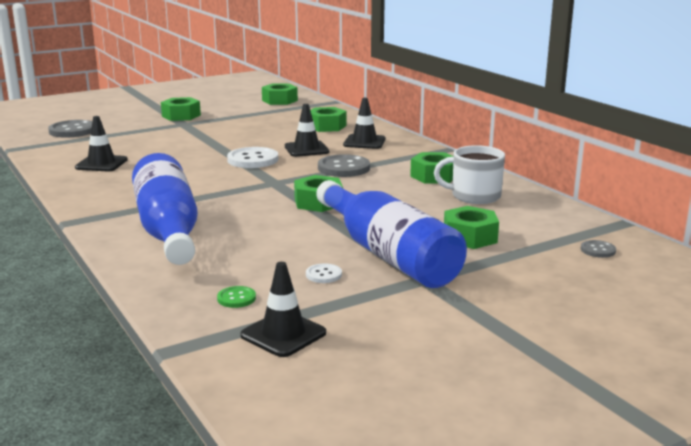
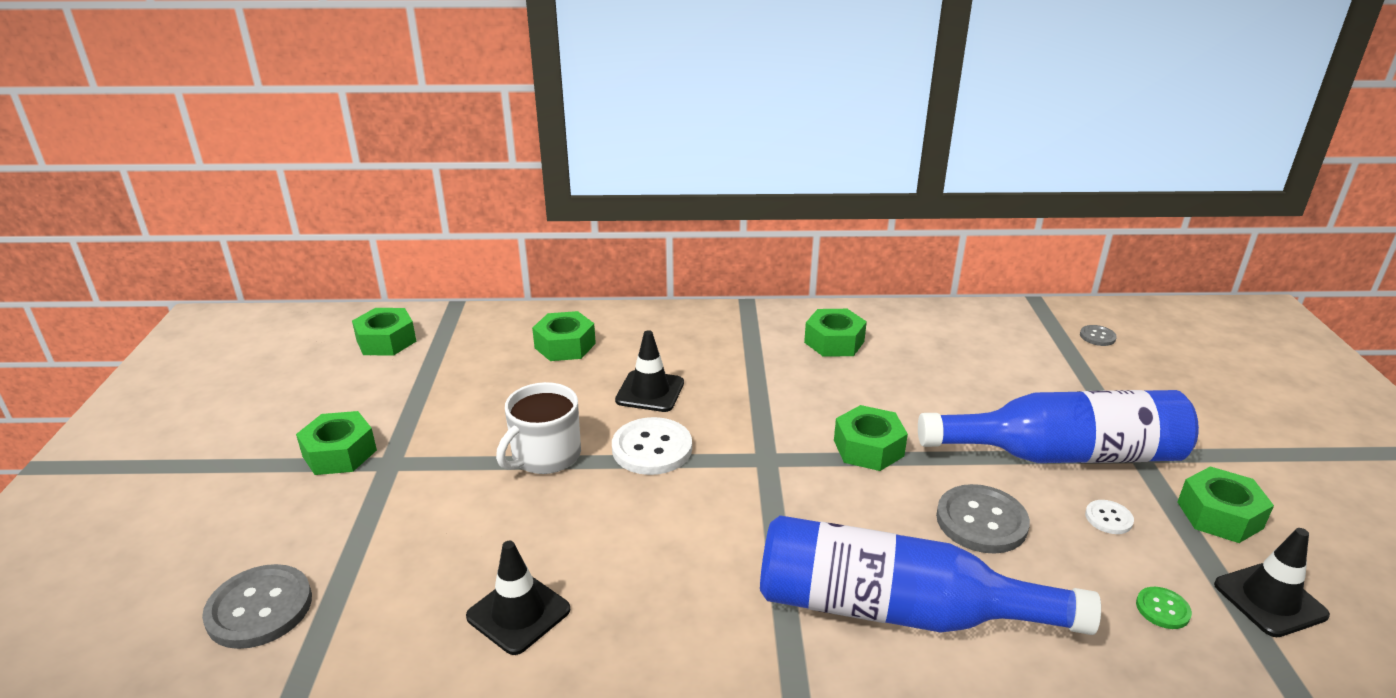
camera: 60 degrees left, 10 degrees up
(343, 168) = (753, 389): grey button -> grey button (981, 521)
(364, 142) = (664, 342): black traffic cone -> none
(470, 237) = (1034, 388): green nut -> green nut (1219, 515)
(474, 196) = (915, 342): white mug -> white mug (545, 456)

